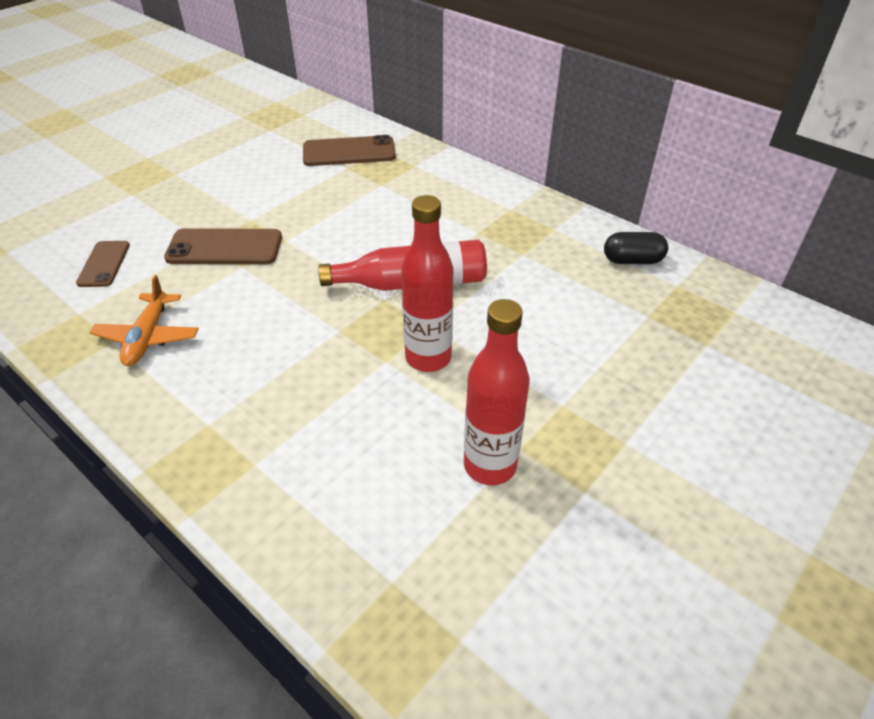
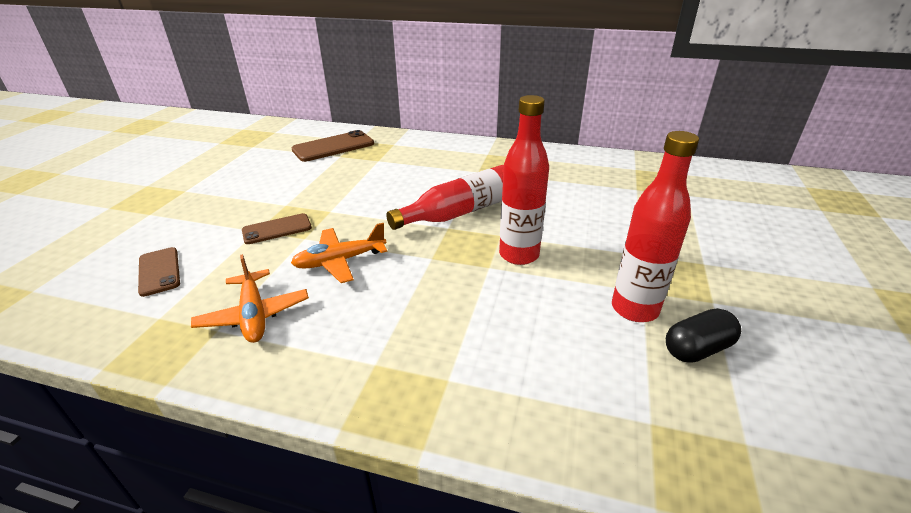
camera: 25 degrees left, 10 degrees down
(224, 247) = (277, 229): brown phone -> brown phone, size x0.63
(254, 305) = (340, 261): none -> orange plane
(632, 260) = (595, 163): black capsule -> black capsule (697, 349)

